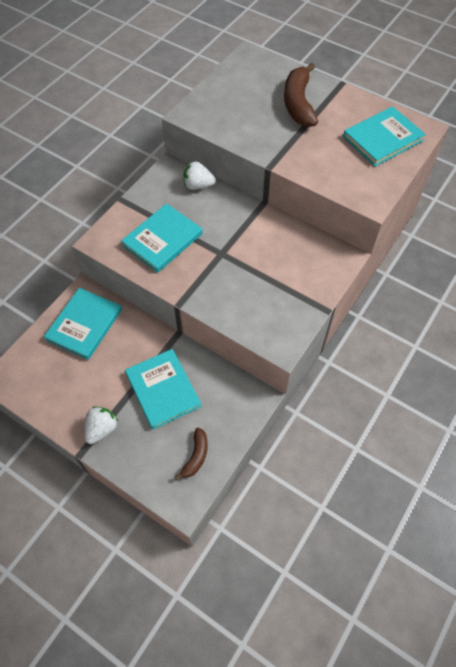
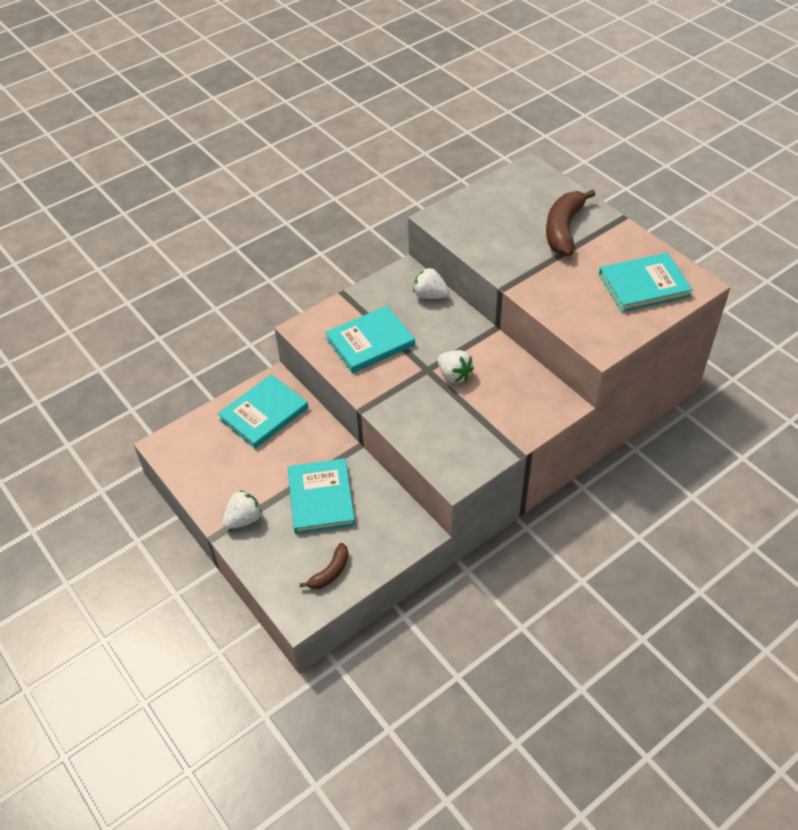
camera: 20 degrees right, 10 degrees down
(246, 253) = (454, 375): none -> white strawberry

